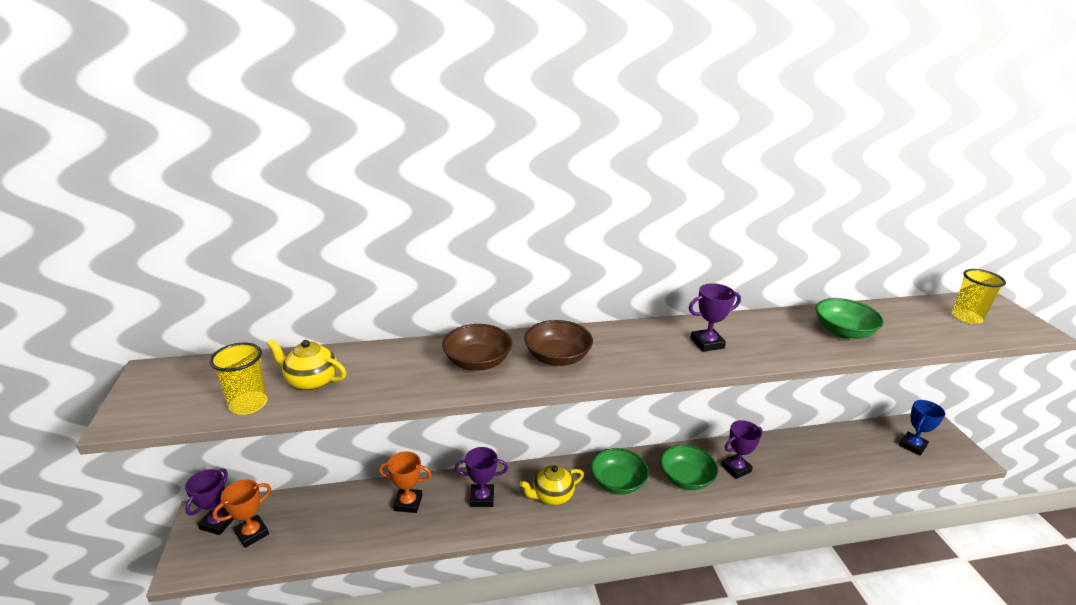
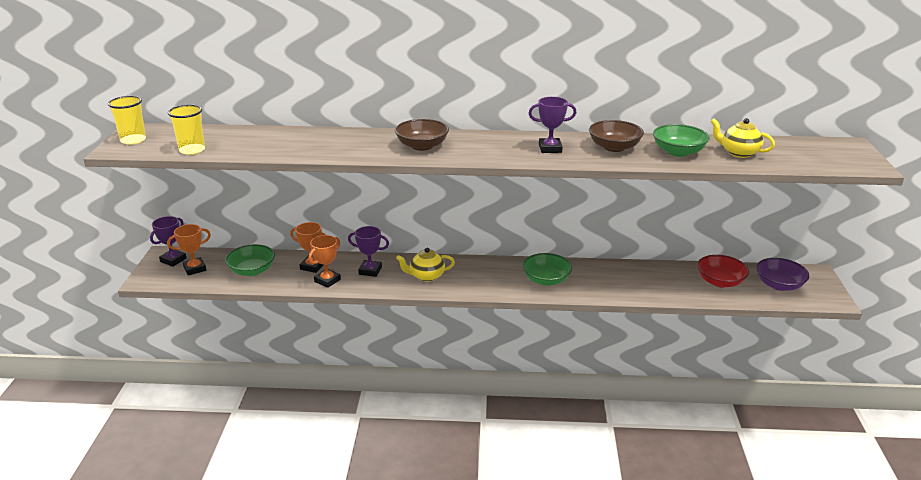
camera: 15 degrees right, 0 degrees up
(311, 381) = (237, 143): yellow teapot -> yellow teapot (738, 153)
(435, 524) = (327, 280): none -> orange trophy
(477, 362) = (360, 143): brown bowl -> brown bowl (614, 147)
(617, 482) = (485, 275): green bowl -> green bowl (252, 270)
(736, 468) = (595, 279): purple trophy -> none
(857, 450) = (720, 282): none -> red bowl
(912, 446) = (779, 285): blue trophy -> purple bowl
(966, 317) = (810, 153): yellow cup -> yellow cup (133, 140)

